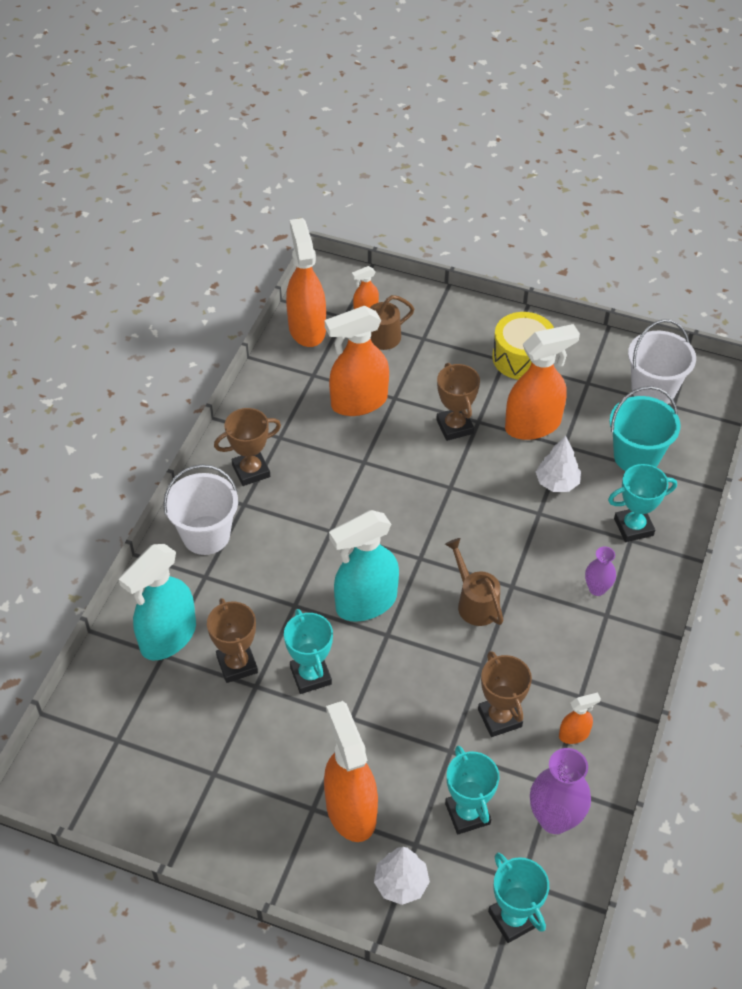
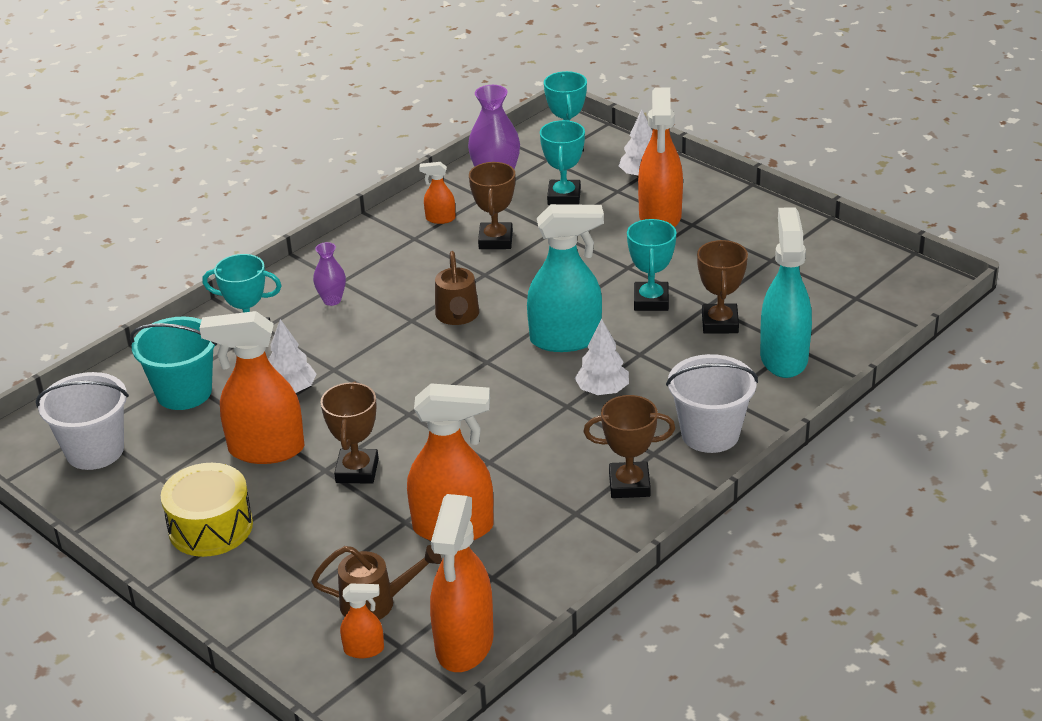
camera: 155 degrees left, 15 degrees down
(168, 637) = (783, 357): turquoise spray bottle -> turquoise spray bottle turned 60 degrees counterclockwise
(309, 554) = (602, 390): none -> white tree

